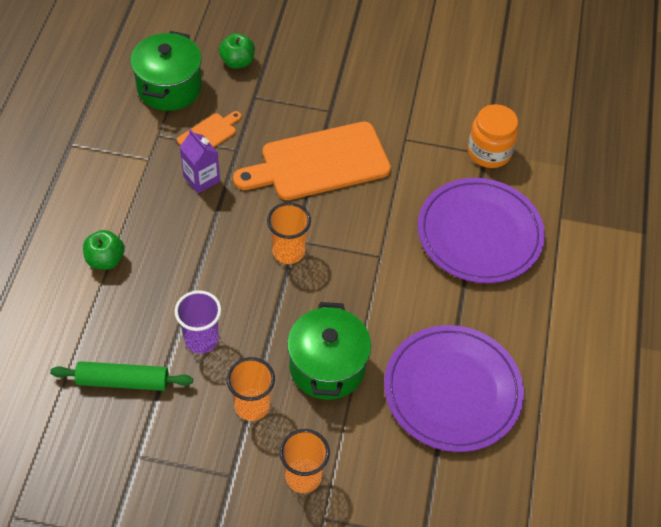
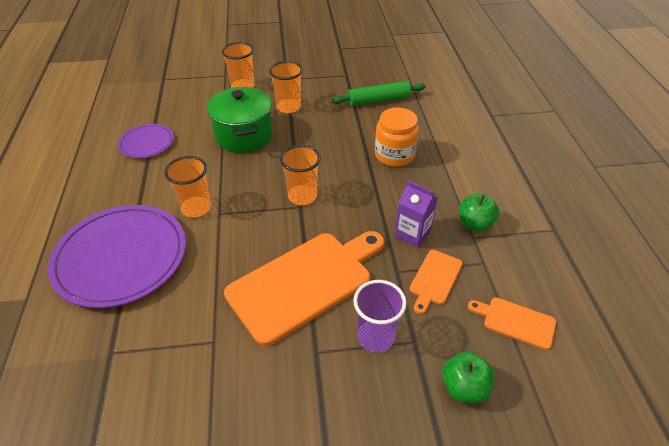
camera: 165 degrees right, 10 degrees down
(105, 260) = (444, 155): green apple -> green apple (474, 224)
(169, 87) = (515, 321): green pot -> orange cutting board
(201, 339) = (341, 129): purple cup -> purple cup (375, 337)
(402, 270) = (196, 208): none -> orange cup
(452, 390) = (146, 143): purple plate -> purple plate, size x0.51
(489, 152) = (104, 356): orange jar -> orange jar (394, 155)

